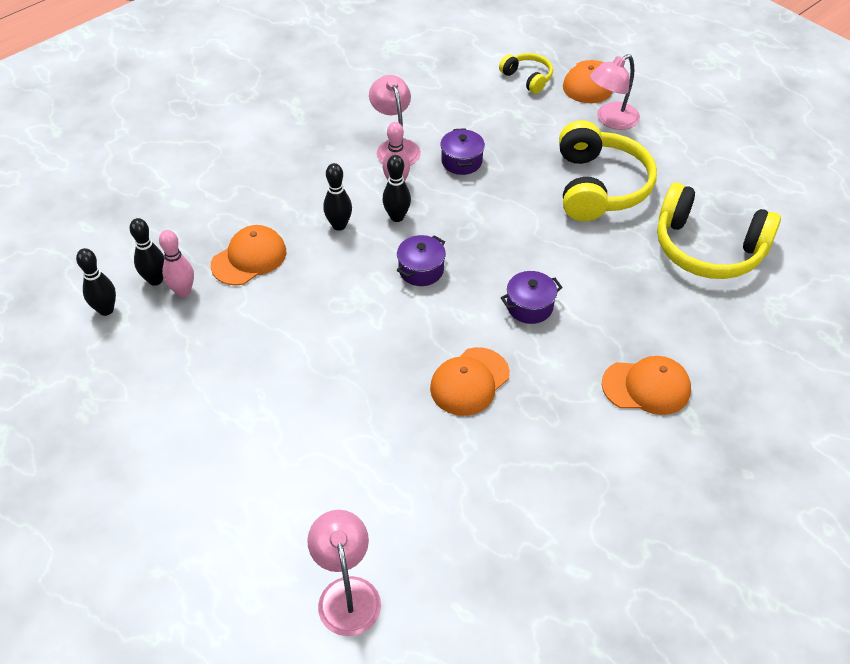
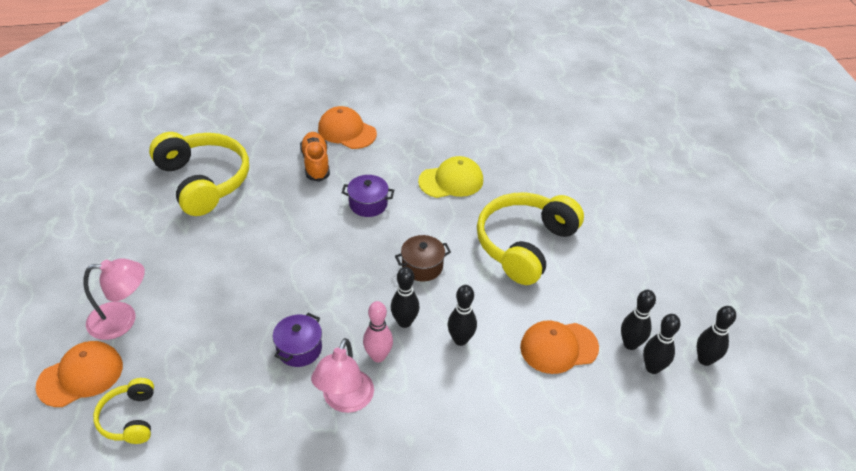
camera: 150 degrees left, 5 degrees down
(183, 291) = (630, 344): pink bowling pin -> black bowling pin
(347, 593) = (596, 123): pink lamp -> none
(421, 270) = (422, 266): purple pot -> brown pot
(469, 381) = (451, 181): orange cap -> yellow cap
(599, 186) = (215, 263): yellow headphones -> yellow headphones (525, 245)
(630, 325) = (315, 163): none -> orange shoe

